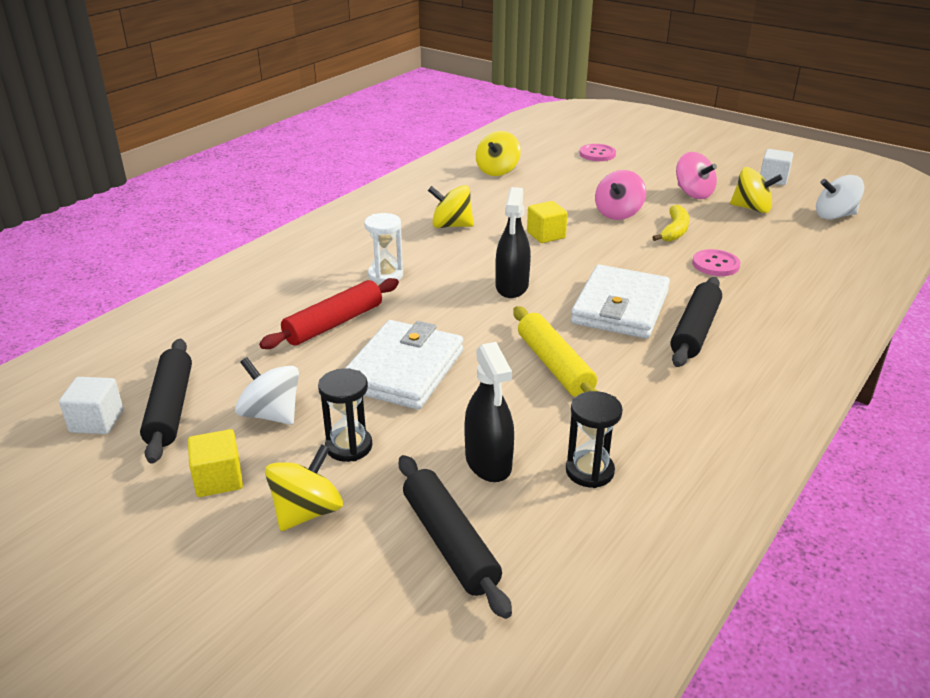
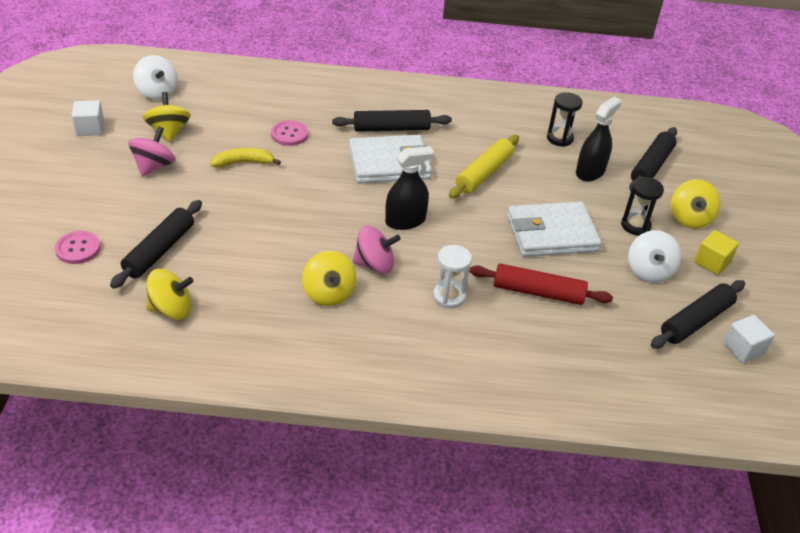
camera: 125 degrees left, 10 degrees up
(307, 512) = (690, 218): yellow spinning top -> yellow spinning top turned 90 degrees counterclockwise
(546, 235) = (303, 229): yellow cube -> none
(570, 177) = (159, 250): none -> black rolling pin
(618, 213) = (229, 199): pink spinning top -> pink spinning top (375, 264)

